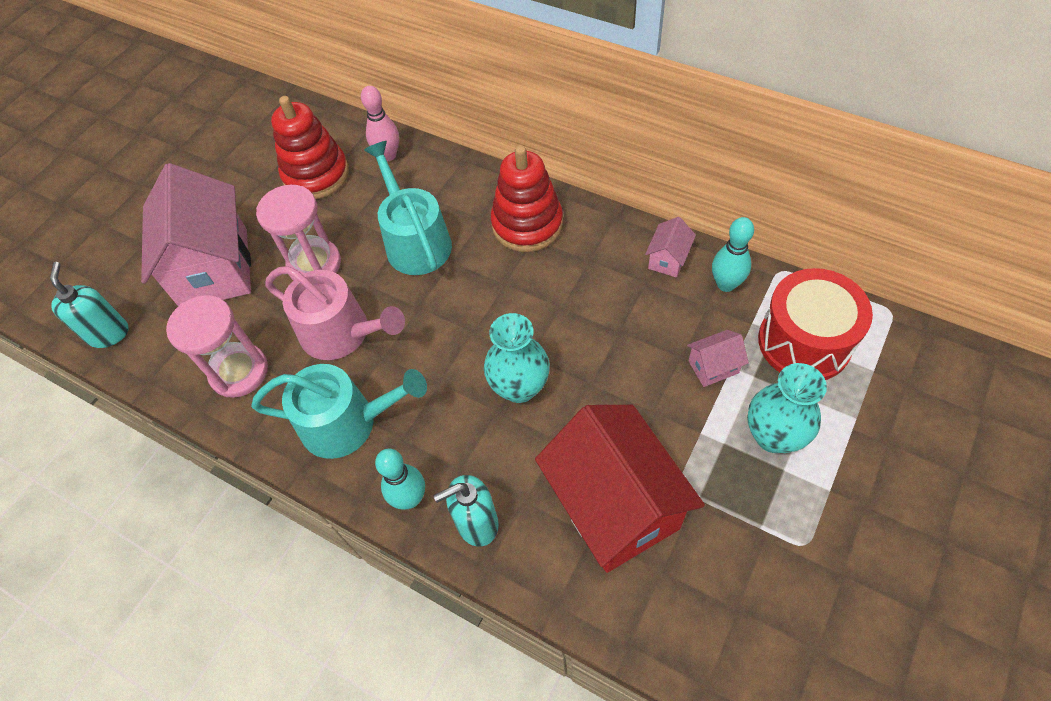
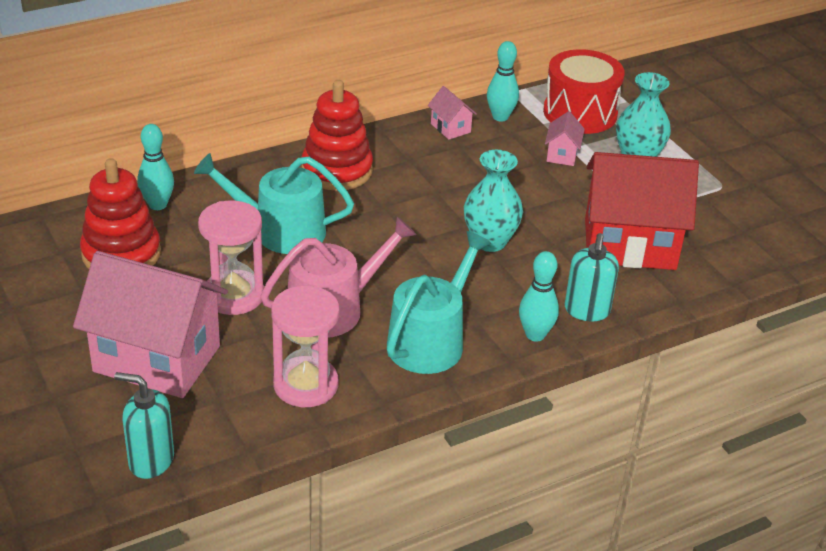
camera: 65 degrees left, 20 degrees down
(388, 155) = (158, 205): pink bowling pin -> turquoise bowling pin

